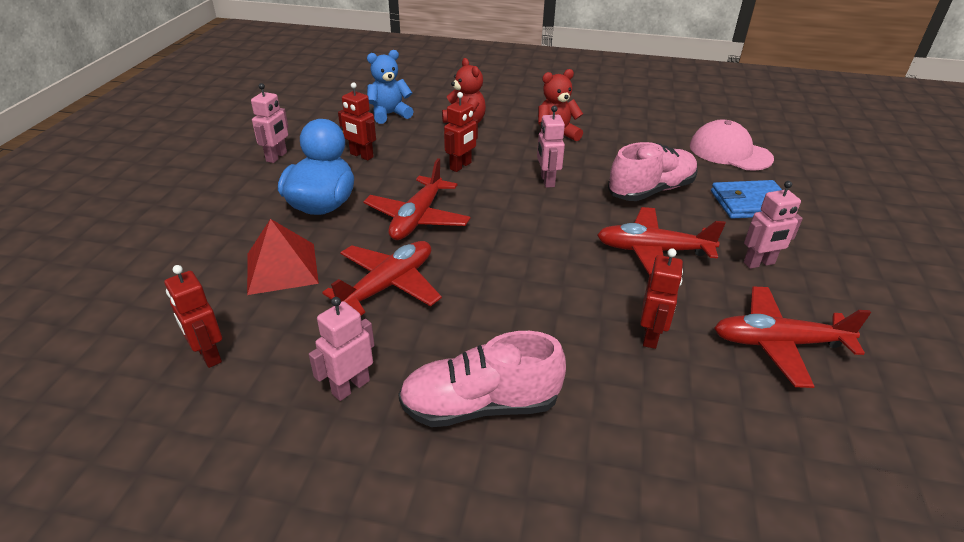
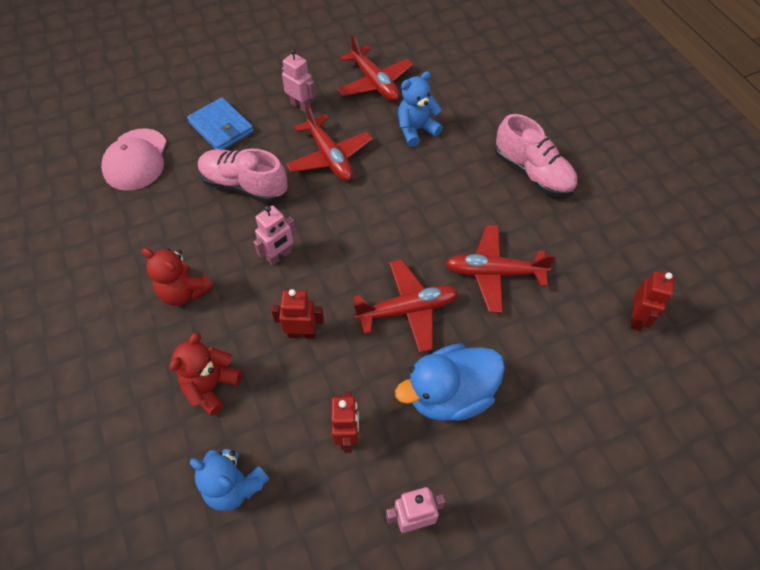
camera: 125 degrees left, 20 degrees up
(282, 268) = (540, 351): red pyramid -> none
(350, 387) = (579, 232): pink robot -> none
(651, 336) = (416, 130): red robot -> blue teddy bear

